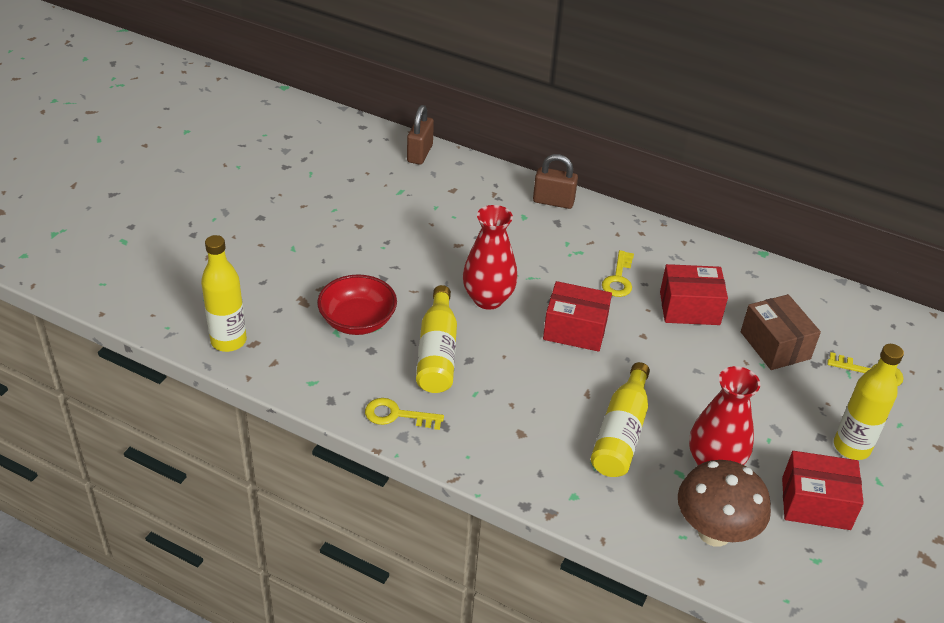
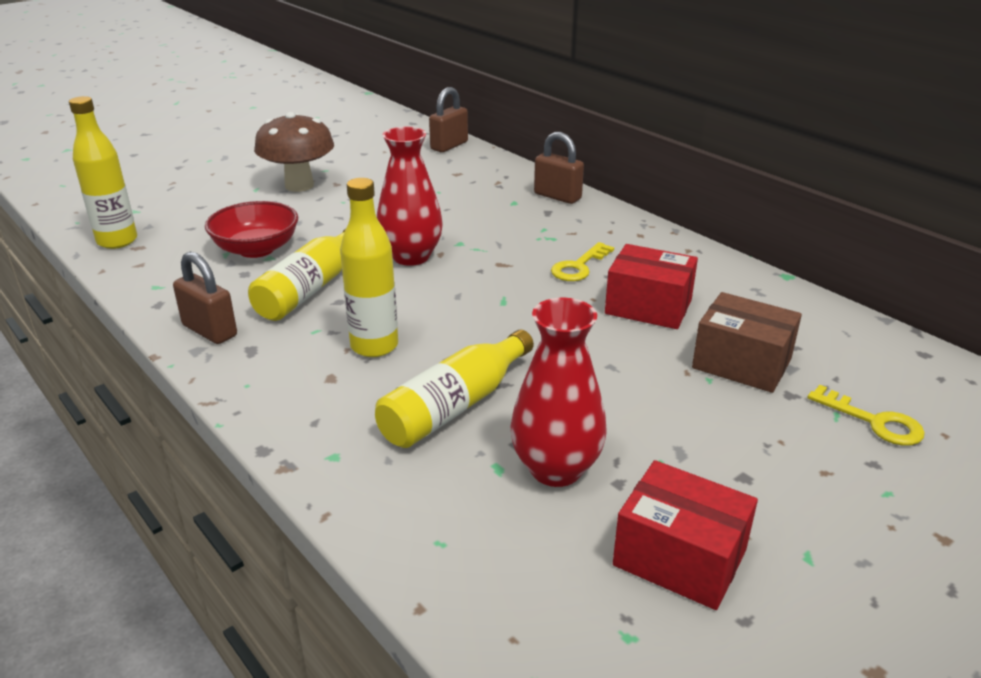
camera: 25 degrees right, 10 degrees down
(397, 415) = (210, 331): yellow key -> brown padlock
(575, 330) = (486, 299): red box -> none
(714, 532) = (490, 551): brown mushroom -> brown mushroom (299, 185)
(775, 345) = (741, 363): brown box -> brown box turned 60 degrees counterclockwise
(851, 447) = (787, 501): yellow bottle -> yellow bottle (374, 346)

